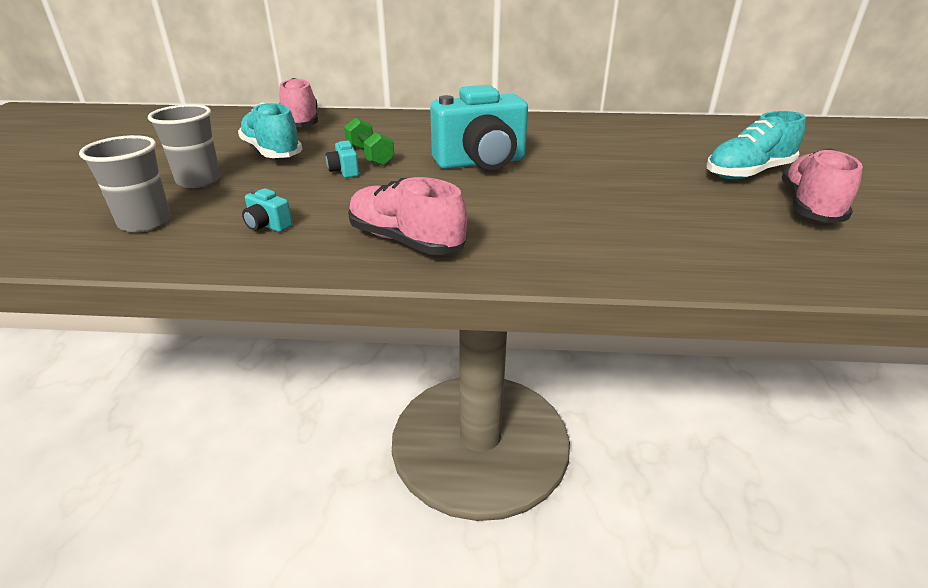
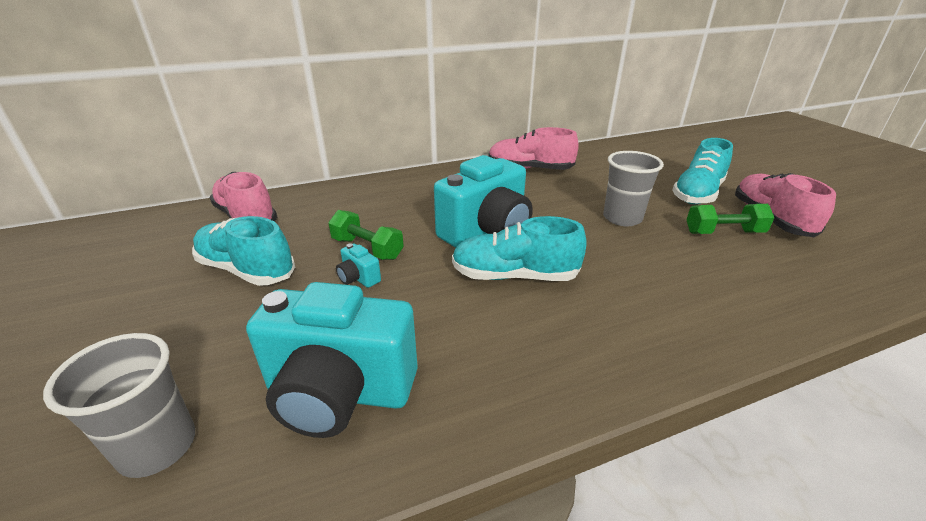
camera: 25 degrees left, 0 degrees up
(199, 181) = (183, 343): grey cup -> grey cup (622, 218)
(267, 226) = (339, 393): turquoise camera -> turquoise camera, size x2.50
(405, 241) = (515, 363): pink shoe -> pink shoe (529, 169)
(469, 194) = (514, 276): none -> turquoise shoe
(730, 206) = (723, 232): none -> green dumbbell

